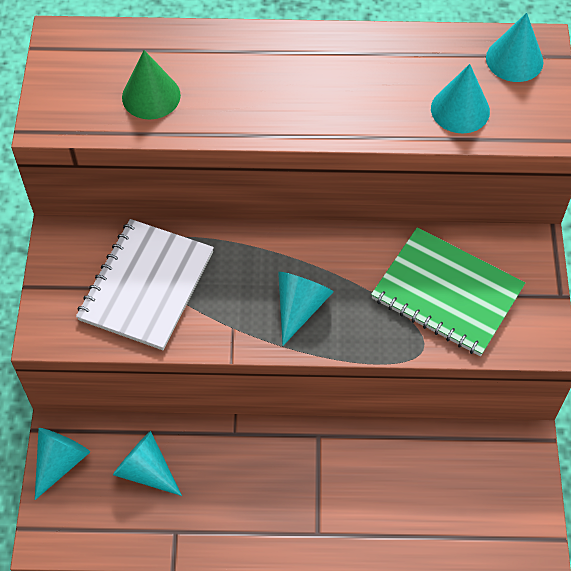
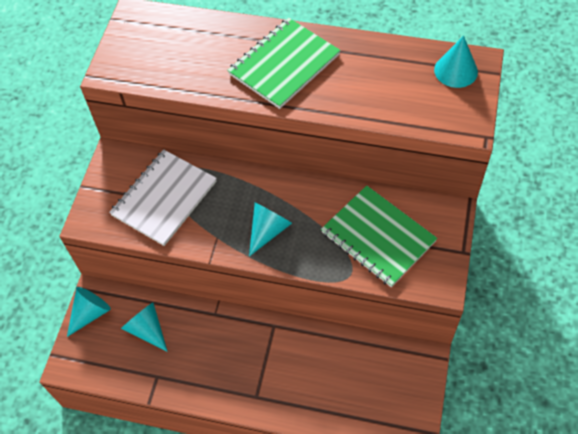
camera: 15 degrees right, 0 degrees up
(151, 96) = (184, 63): green cone -> none
(287, 80) = (284, 64): none -> green notebook
(460, 109) = (405, 102): turquoise cone -> none

